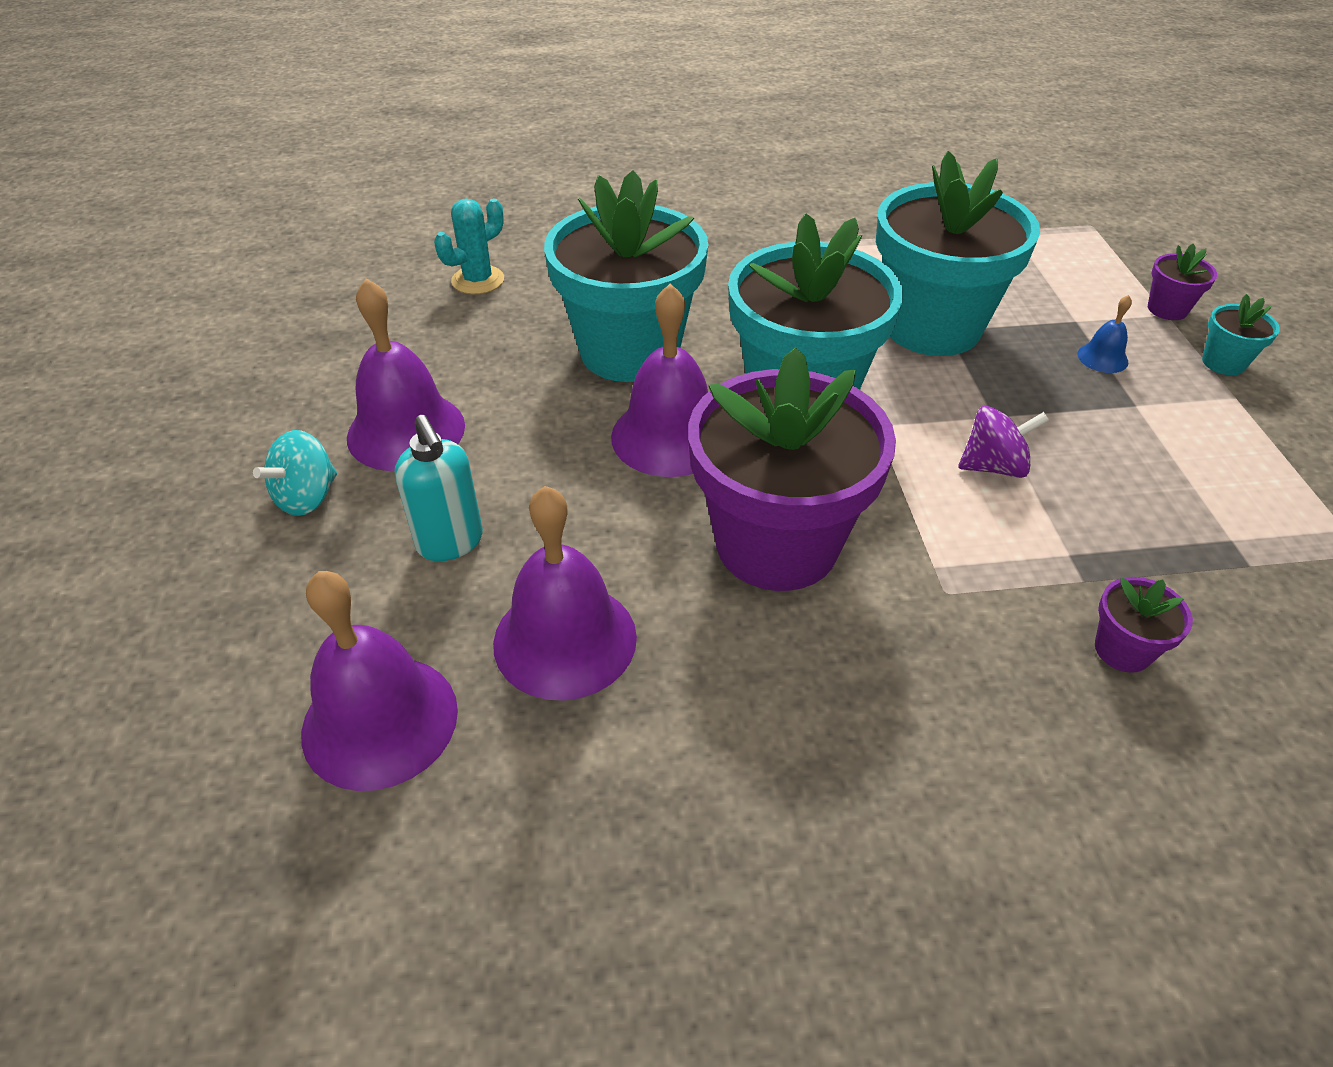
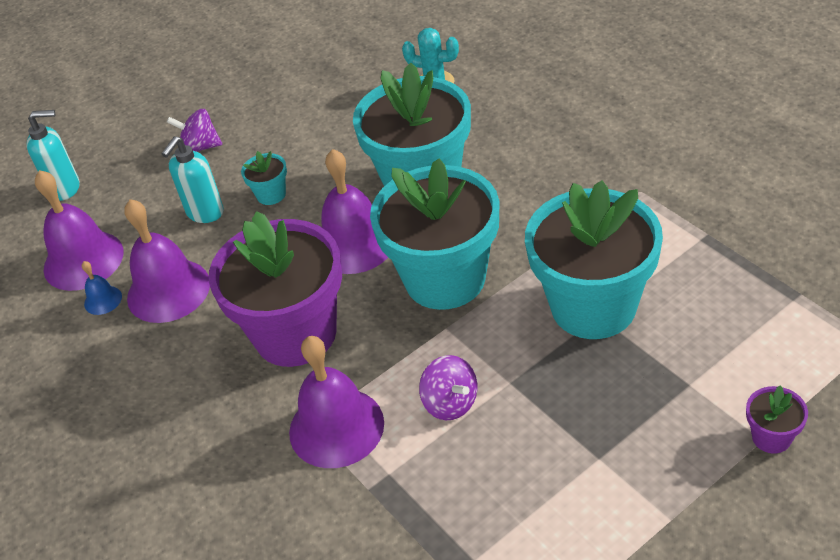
camera: 65 degrees right, 0 degrees up
(175, 684) = (66, 188): none -> turquoise soap dispenser
(307, 497) = (200, 147): turquoise spinning top -> purple spinning top
(406, 431) = (274, 145): purple bell -> purple bell (336, 427)
(1102, 358) = (648, 418): blue bell -> blue bell (103, 300)
(1122, 650) = (316, 528): purple flower pot -> none
(1223, 362) = (718, 498): turquoise flower pot -> turquoise flower pot (271, 194)

